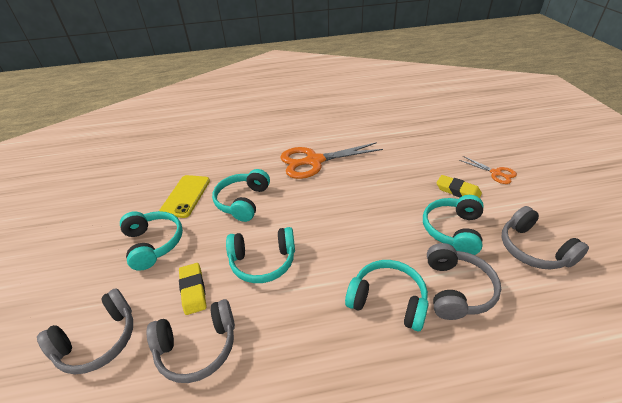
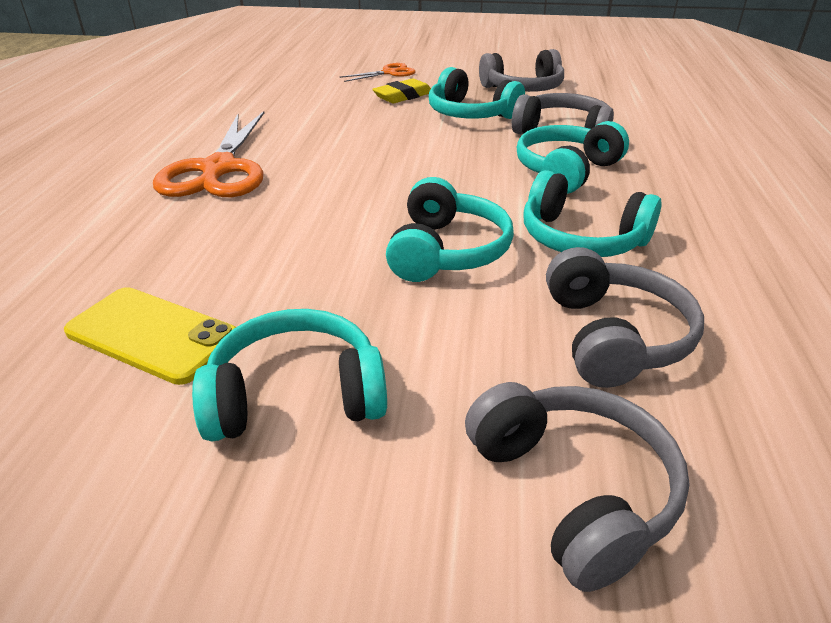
camera: 75 degrees left, 5 degrees down
(193, 290) = (479, 336): yellow eraser -> none
(243, 201) = (260, 255): turquoise headphones -> turquoise headphones (581, 239)

